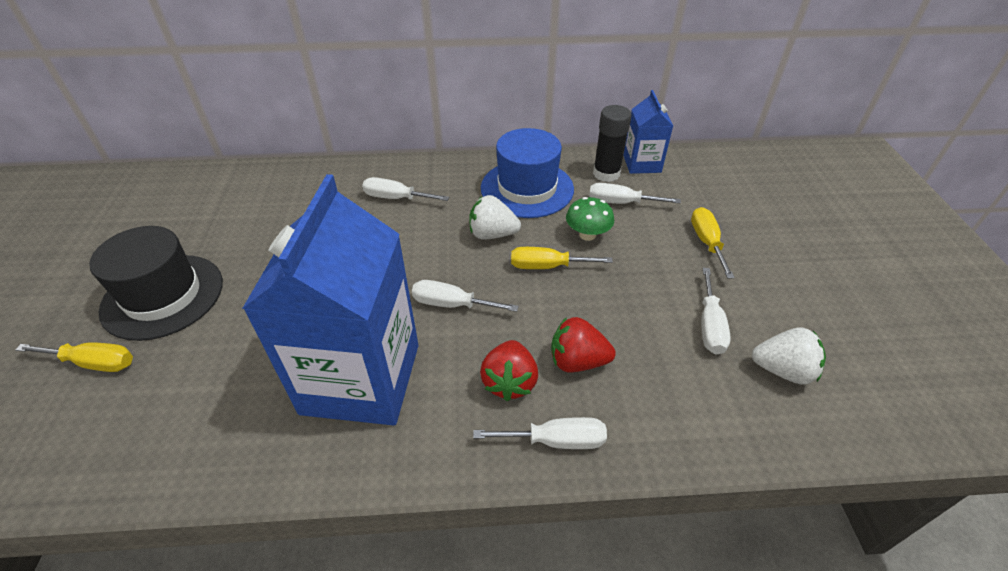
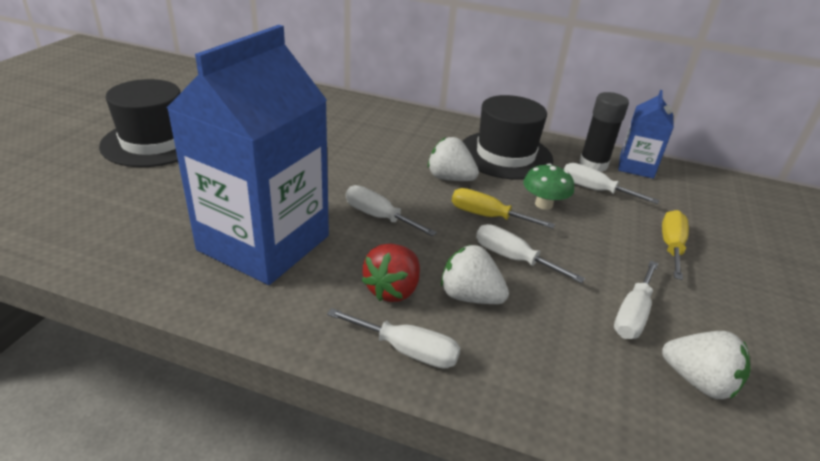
camera: 20 degrees right, 10 degrees down
(94, 363) = (76, 168): yellow screwdriver -> none
(396, 198) = (380, 131): white screwdriver -> white screwdriver (513, 258)
(527, 188) = (505, 155): blue hat -> black hat
(577, 361) = (470, 296): red strawberry -> white strawberry

